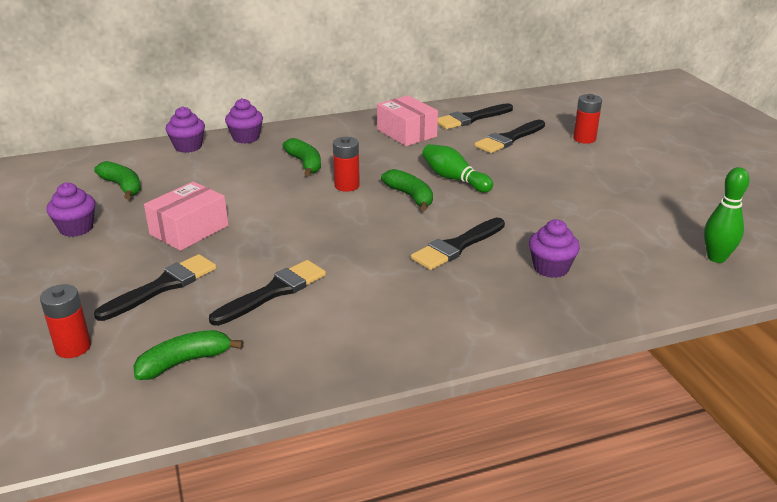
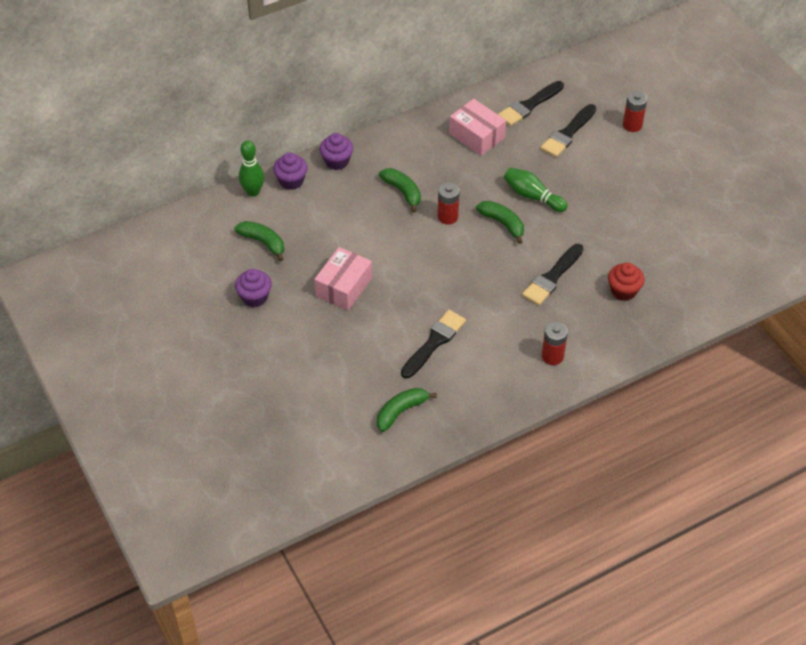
camera: 10 degrees left, 20 degrees up
(73, 347) = (321, 410): red battery -> red battery (552, 356)
(162, 286) = (353, 348): black brush -> none
(551, 268) = (623, 291): purple cupcake -> red cupcake
(716, 258) = (739, 264): green bowling pin -> green bowling pin (253, 192)

